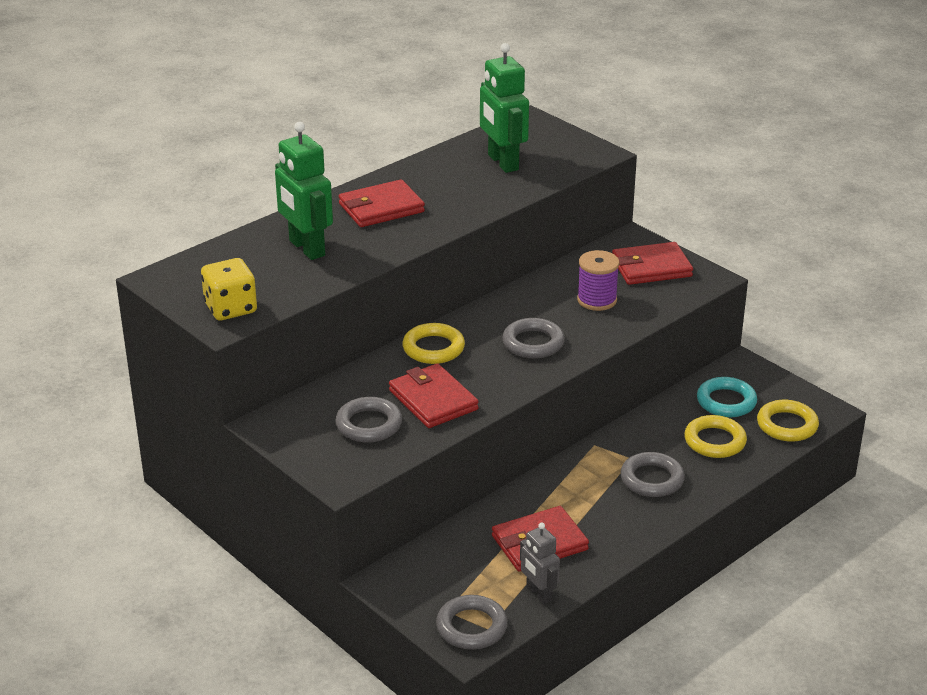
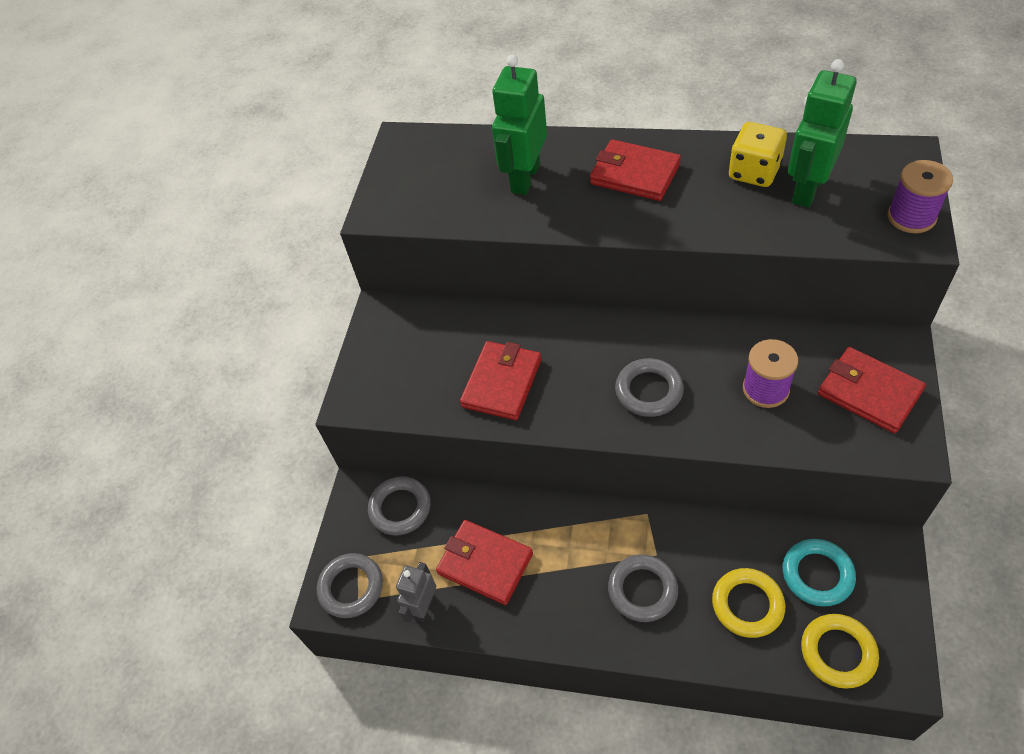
camera: 60 degrees right, 20 degrees up
(230, 308) = (400, 200): yellow dice -> yellow dice (754, 172)
(369, 424) = (433, 368): grey ring -> grey ring (400, 508)
(433, 348) = (571, 333): yellow ring -> none
(580, 146) = (911, 217): none -> purple spool

